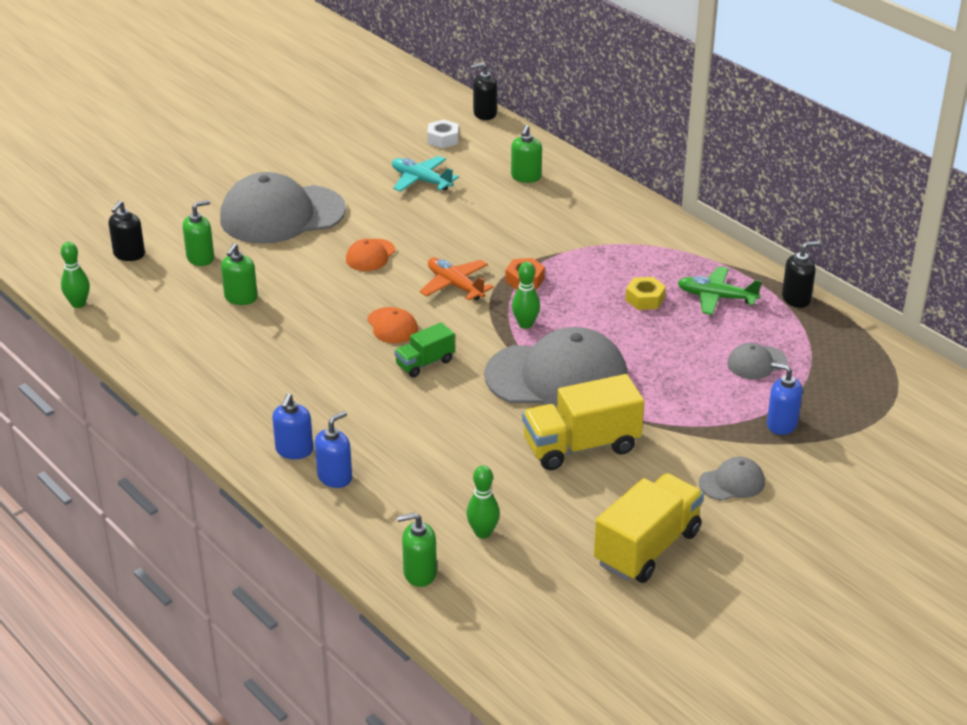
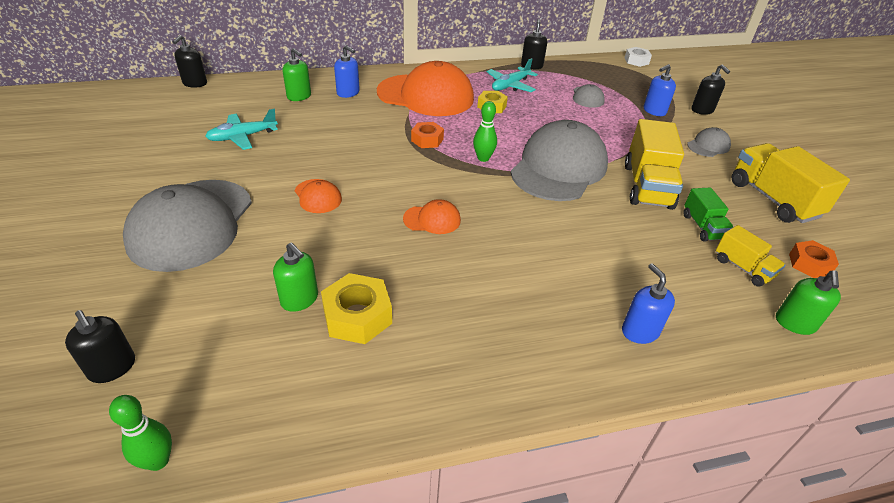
camera: 65 degrees left, 5 degrees up
(200, 258) = (194, 306): green soap dispenser -> none
(243, 330) = (357, 316): none -> yellow nut
(294, 450) = (586, 347): blue soap dispenser -> blue soap dispenser (348, 93)
(425, 363) = (499, 220): green truck -> green truck (703, 227)
(443, 139) = (200, 109): white nut -> white nut (636, 61)
(455, 285) = (404, 170): orange plane -> none
(483, 532) = (743, 268): green bowling pin -> yellow truck
(531, 581) = (809, 264): none -> orange nut
(619, 248) = (425, 95): none -> orange cap
(716, 297) = (510, 85): green plane -> turquoise plane
(732, 482) = (708, 146): grey cap -> grey cap turned 45 degrees clockwise
(835, 466) = (702, 110): none -> black soap dispenser

